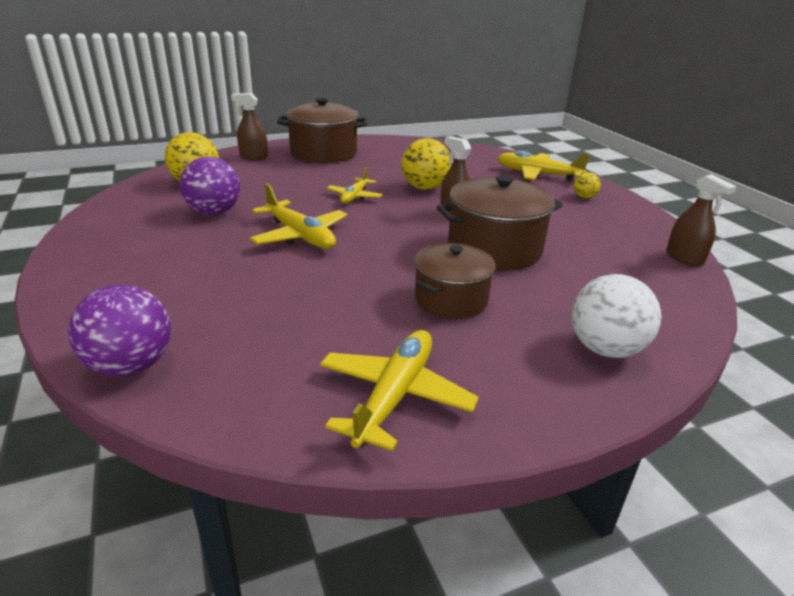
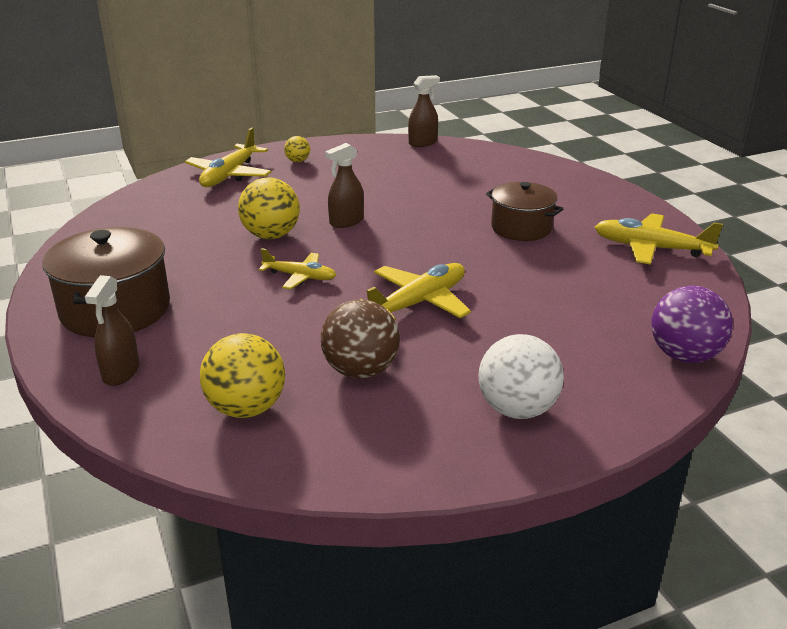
camera: 90 degrees left, 0 degrees up
(214, 212) = (361, 370): purple ball -> brown ball
(494, 249) = (425, 207): brown pot -> none
(605, 349) = (562, 183): white ball -> white ball (517, 409)

